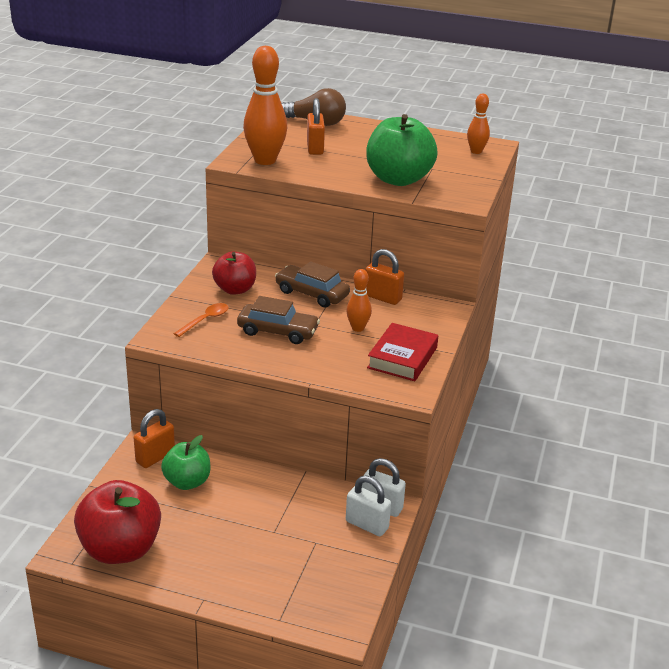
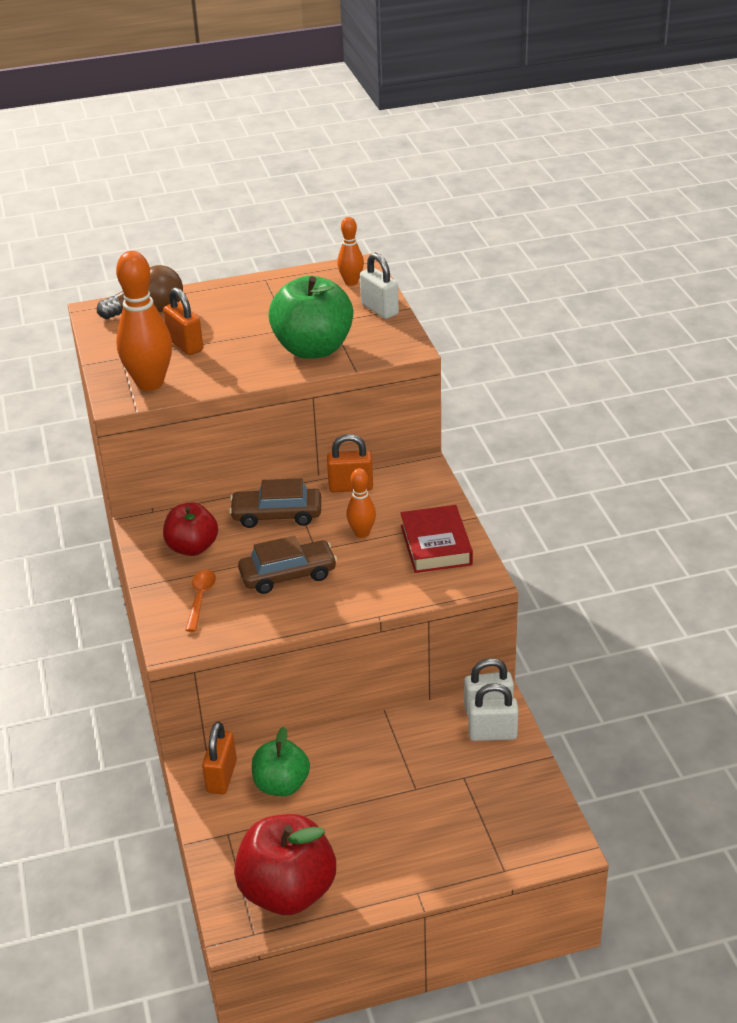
camera: 30 degrees left, 5 degrees up
(476, 173) = (379, 309): none -> white padlock

